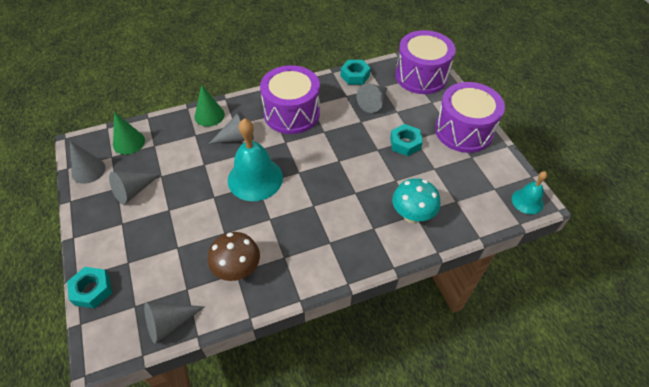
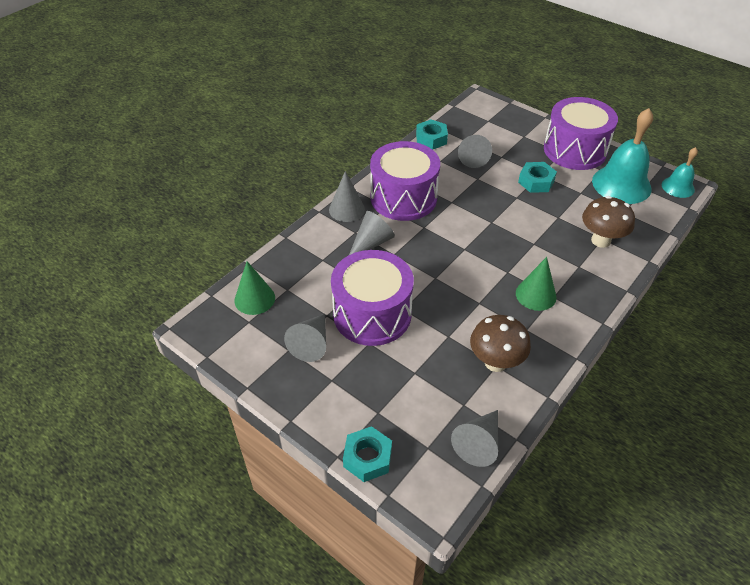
camera: 30 degrees left, 5 degrees down
(88, 170) = (236, 347): grey cone -> grey cone (346, 209)
(209, 115) = (319, 234): green cone -> green cone (535, 295)
(255, 178) = (428, 273): turquoise bell -> turquoise bell (621, 184)
(412, 216) = (601, 240): turquoise mushroom -> brown mushroom
(421, 76) = (493, 116): purple drum -> purple drum (372, 314)

